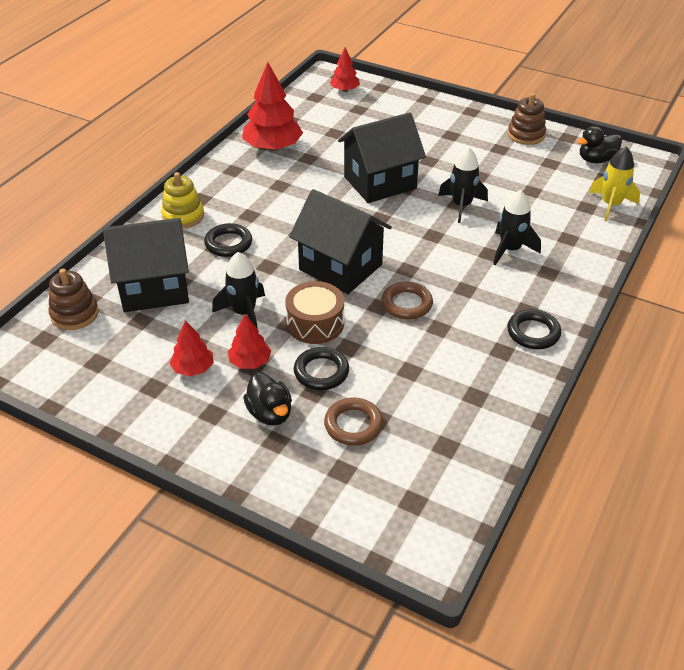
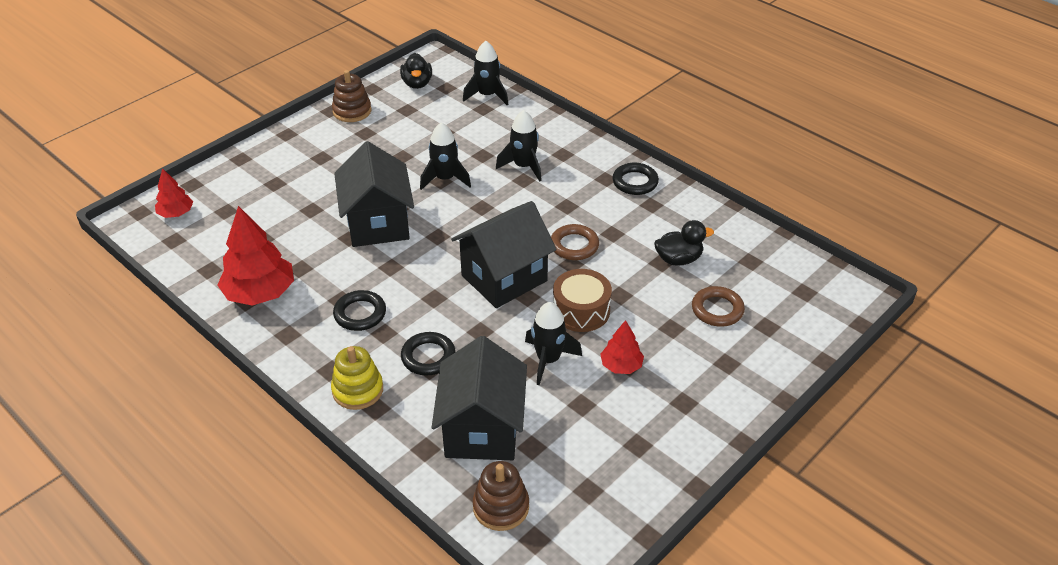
camera: 75 degrees left, 0 degrees up
(193, 368) = (619, 410): red tree -> none
(270, 413) = (692, 361): black duck -> black duck (678, 259)
(321, 372) = (648, 318): black ring -> black ring (360, 314)
(611, 205) = (487, 95): yellow rocket -> black rocket

